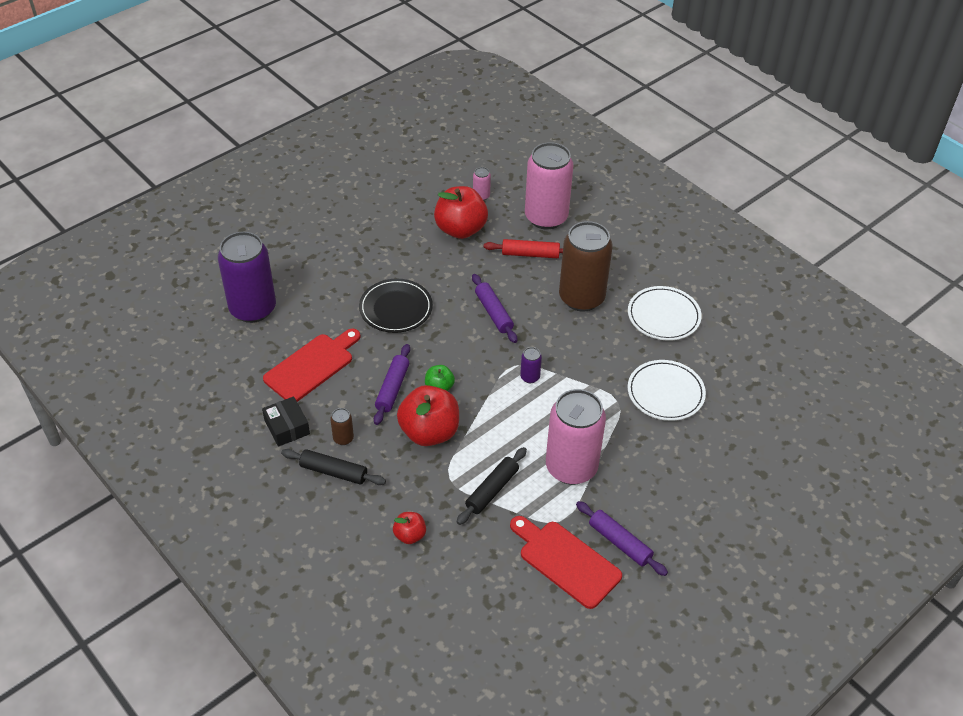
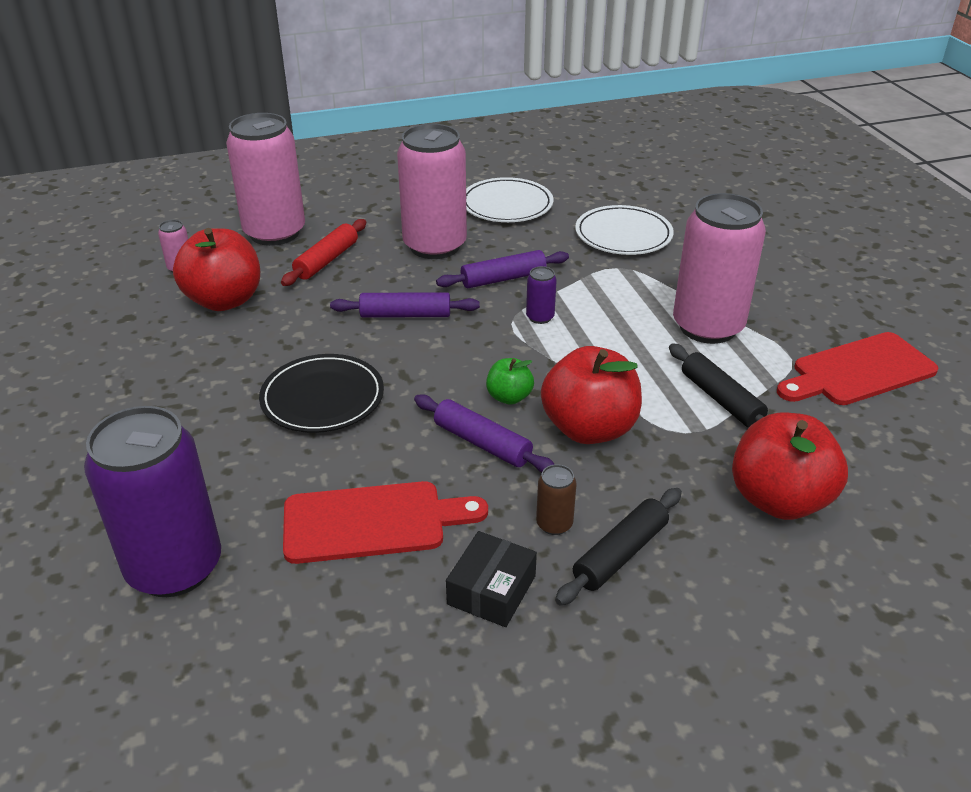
camera: 65 degrees left, 10 degrees down
(287, 427) = (491, 590): black box -> black box turned 60 degrees counterclockwise
(312, 366) = (373, 522): red cutting board -> red cutting board turned 105 degrees clockwise
(410, 535) = (779, 499): red apple -> red apple, size x2.00
(581, 298) = (434, 246): brown can -> pink can
(619, 543) = (838, 324): purple rolling pin -> purple rolling pin (503, 279)

